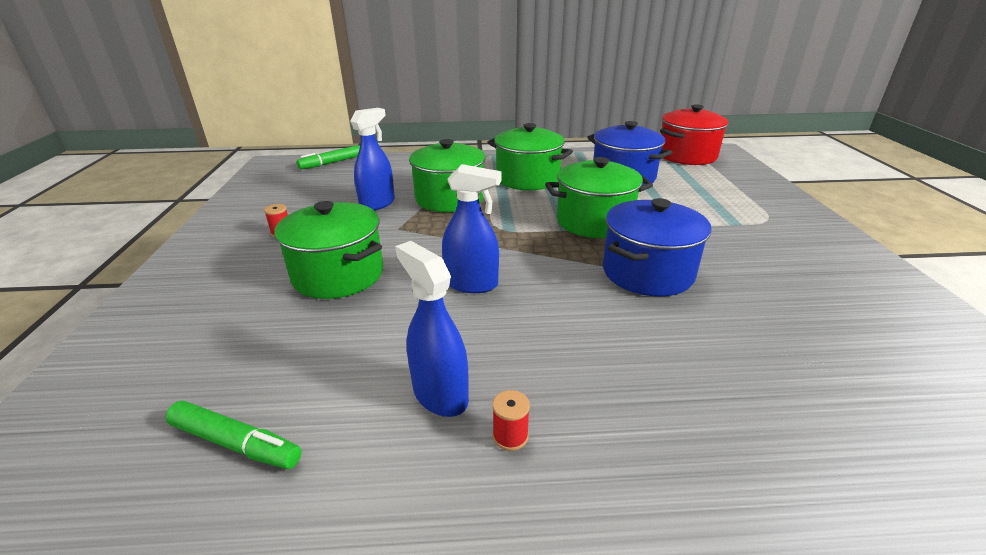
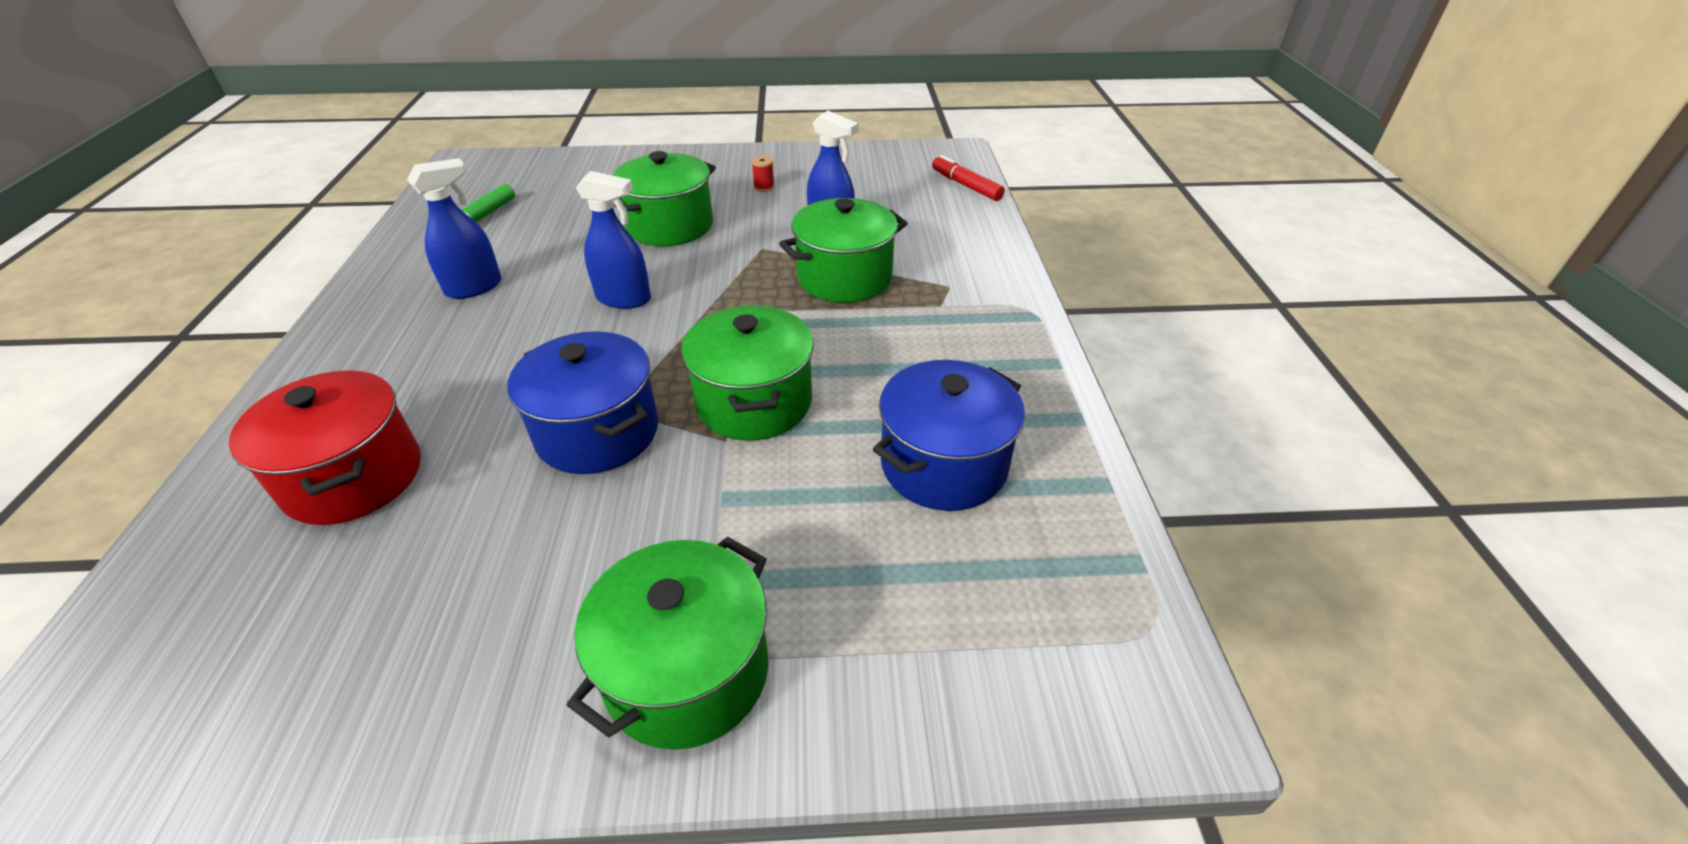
camera: 90 degrees right, 10 degrees up
(331, 163) = (966, 186): green marker -> red marker
(472, 284) = (624, 299): blue spray bottle -> blue spray bottle turned 90 degrees counterclockwise
(510, 436) = (411, 319): red spool -> none
(528, 179) = (922, 347): green pot -> green pot (687, 672)
(686, 156) = (1104, 610): red pot -> red pot (354, 477)

